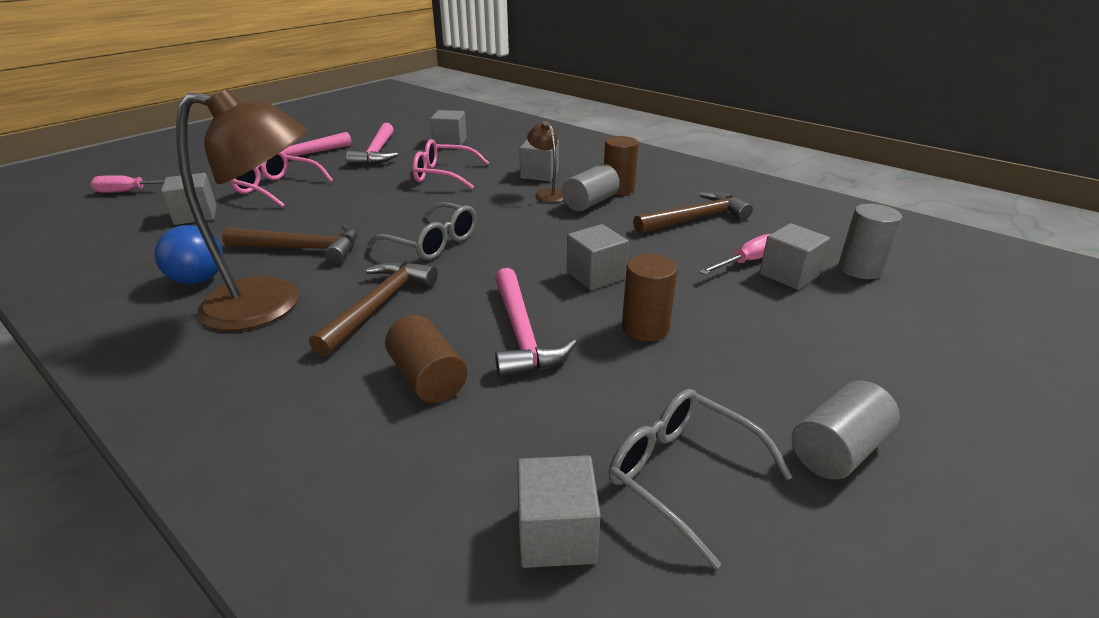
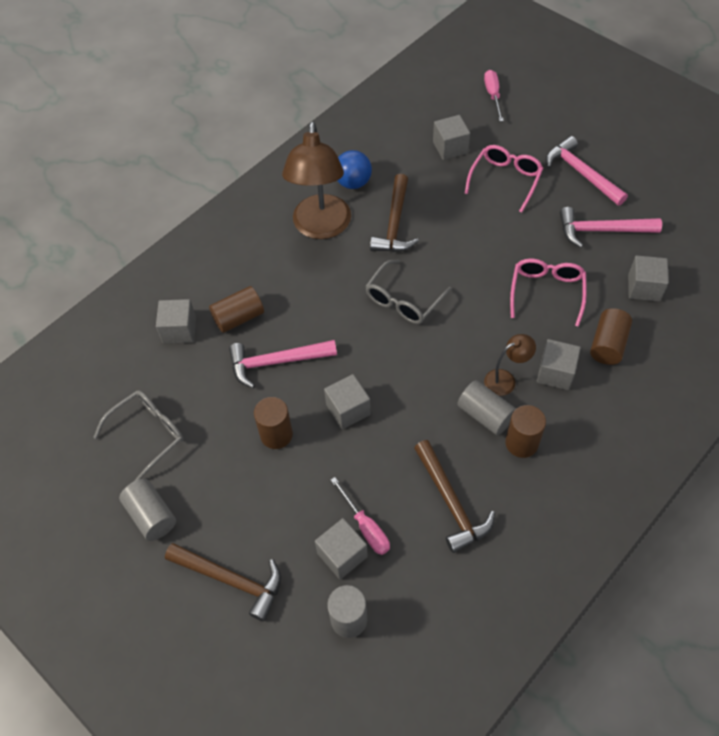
camera: 95 degrees right, 25 degrees up
(378, 305) = (315, 282): brown hammer -> brown hammer (231, 580)
(509, 156) = (608, 345): none -> brown cylinder
(556, 534) = (125, 378): grey cube -> grey cube (179, 330)

